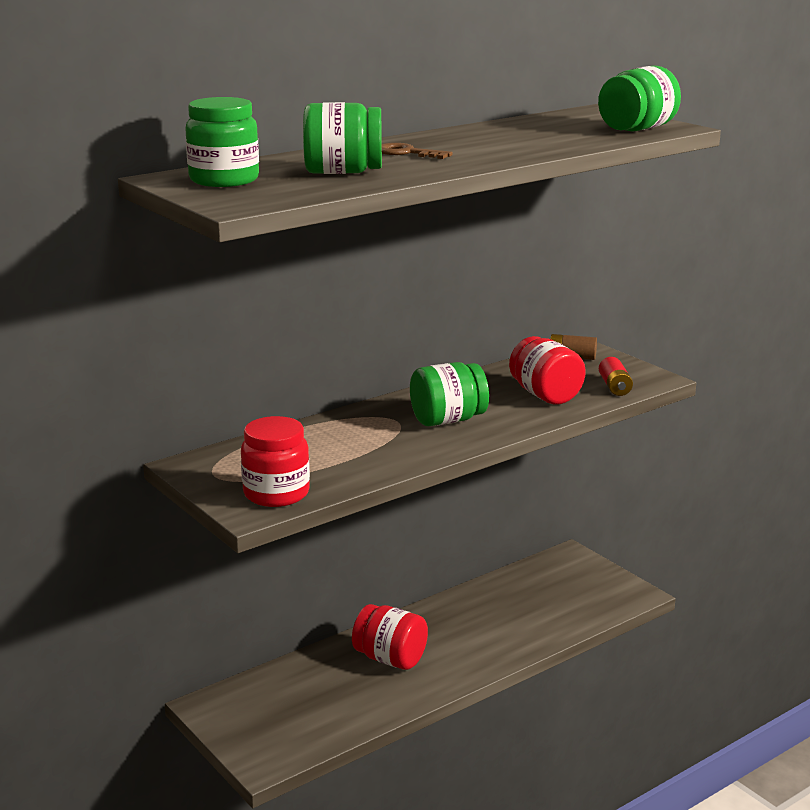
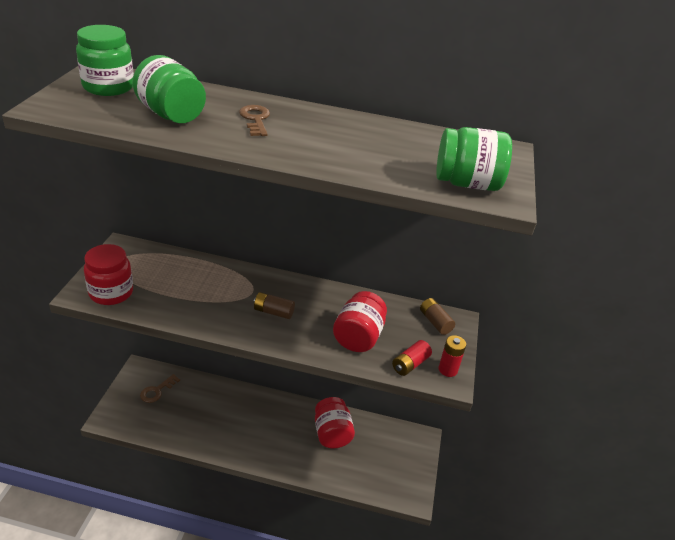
camera: 45 degrees right, 15 degrees up
(266, 704) = (157, 391): none -> brown key
(390, 659) = (237, 416): red jar -> red jar (332, 434)
(448, 420) = (273, 312): green jar -> brown battery
(643, 375) = (448, 369): none -> red battery

